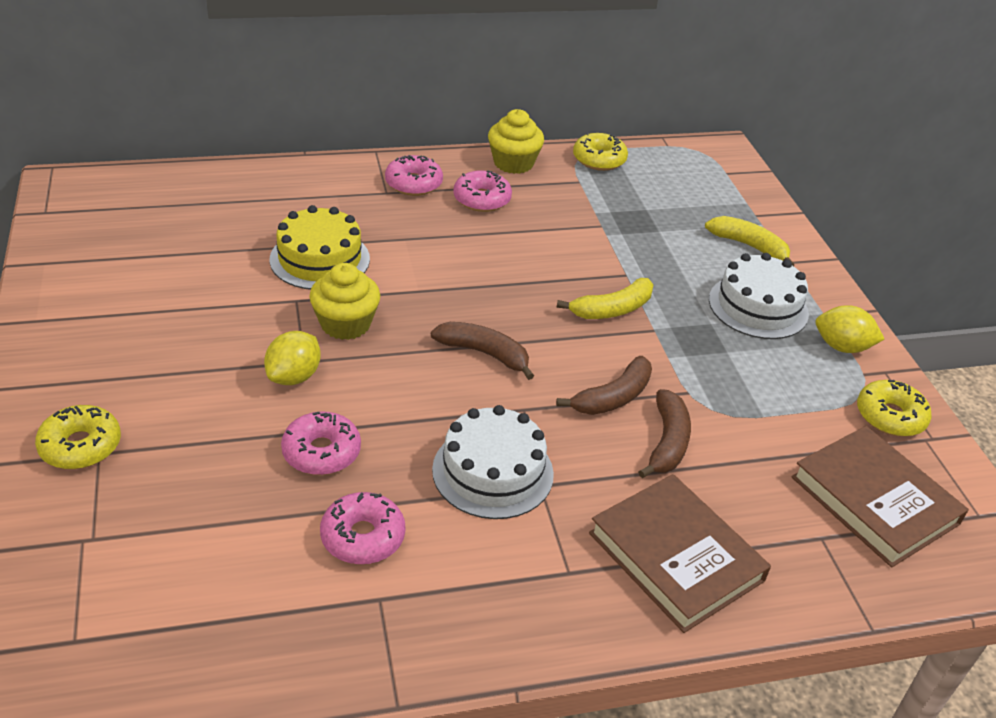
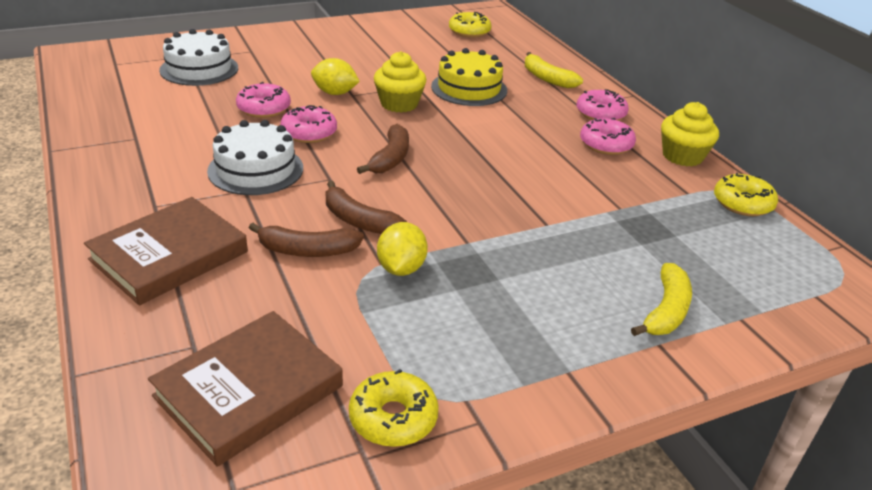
camera: 80 degrees right, 5 degrees down
(80, 446) = (255, 46): yellow donut -> yellow donut (469, 31)
(363, 537) = (188, 128): pink donut -> pink donut (309, 133)
(612, 309) = (485, 217): yellow banana -> yellow banana (547, 78)
(758, 306) = (549, 314): white cake -> white cake (199, 69)
(842, 347) = (509, 383): yellow lemon -> yellow lemon (401, 268)

